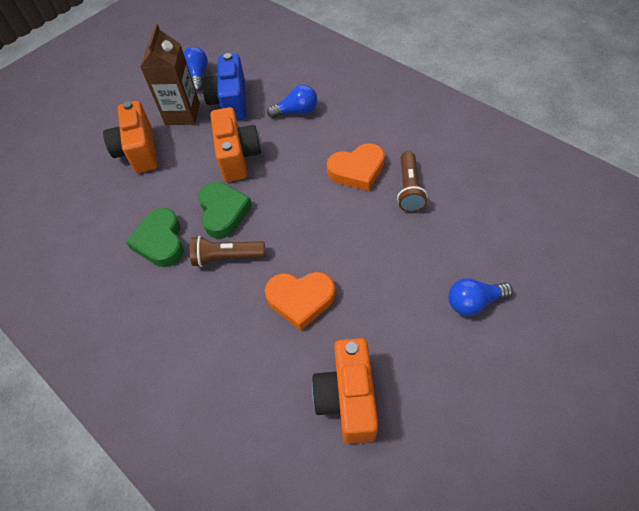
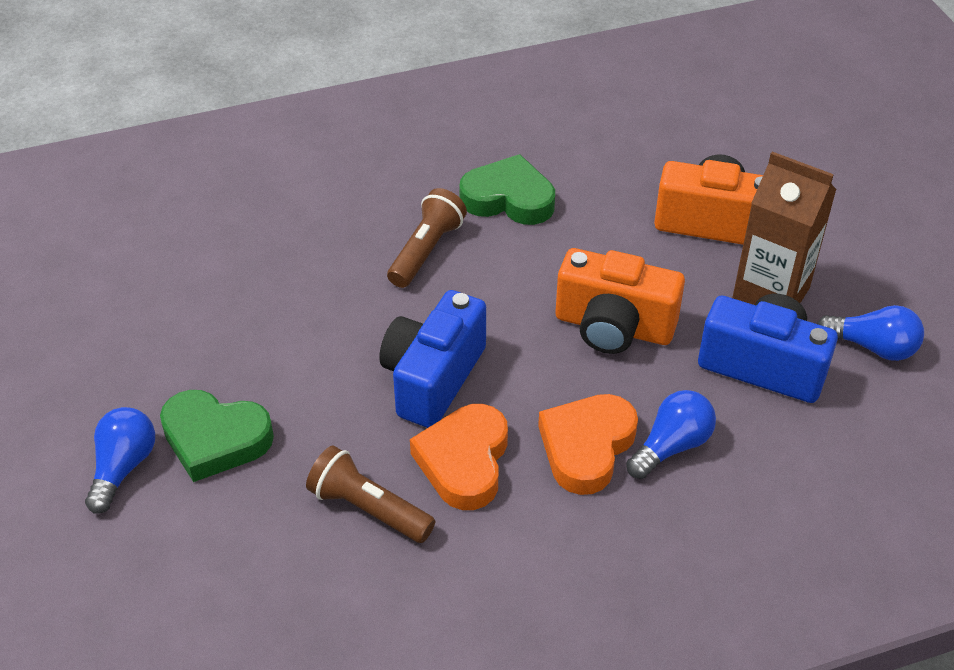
camera: 115 degrees right, 10 degrees down
(223, 212) = (509, 273): green heart -> green heart (215, 439)
(296, 111) = (671, 446): blue light bulb -> blue light bulb turned 150 degrees counterclockwise
(300, 300) = (297, 295): orange heart -> orange heart (586, 447)
(317, 206) = (433, 378): none -> blue camera
(348, 398) = (139, 282): orange camera -> none

